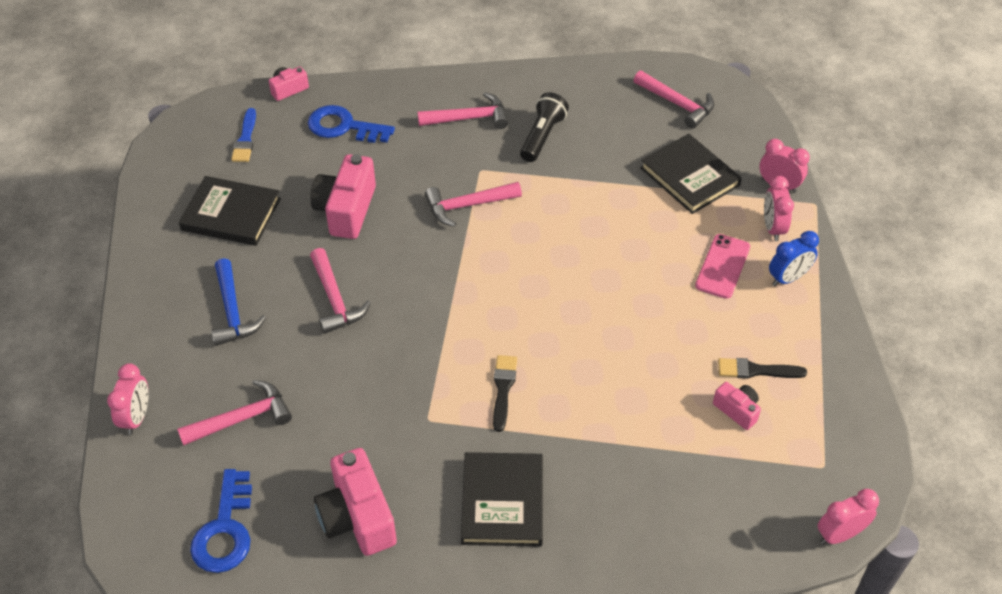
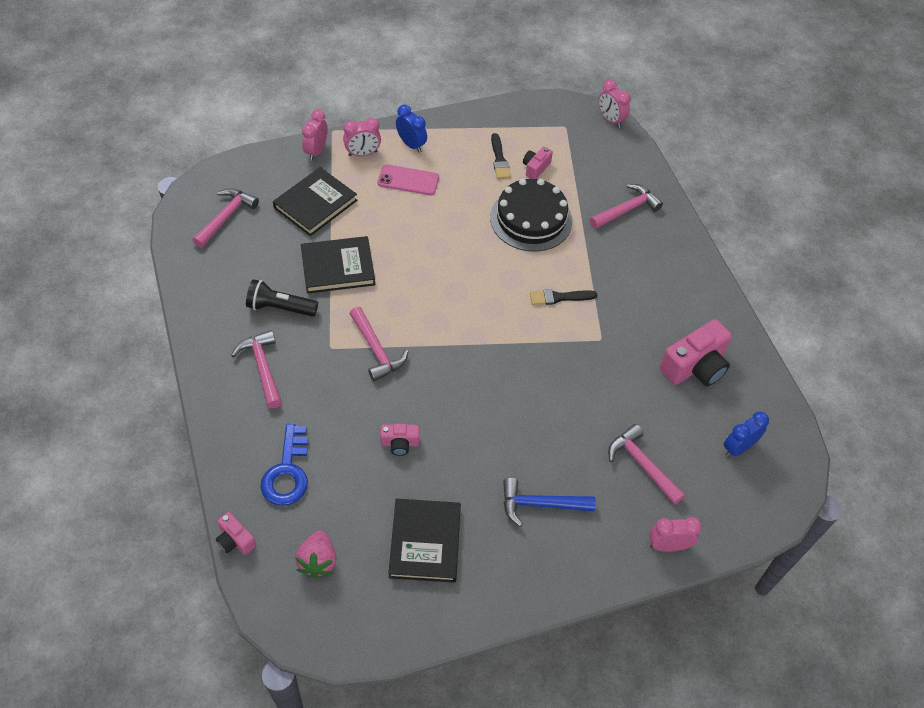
camera: 105 degrees left, 5 degrees up
(225, 530) = (738, 448): blue key -> blue clock
(233, 312) = (540, 504): blue hammer -> blue hammer turned 150 degrees counterclockwise
(245, 139) = (318, 561): blue brush -> pink strawberry
(335, 300) = (505, 427): pink hammer -> pink hammer (627, 209)
(346, 210) = (400, 443): pink camera -> pink camera, size x0.53
(502, 502) = (651, 284): black book -> black book (338, 267)
(641, 385) = (531, 219): none -> black cake

